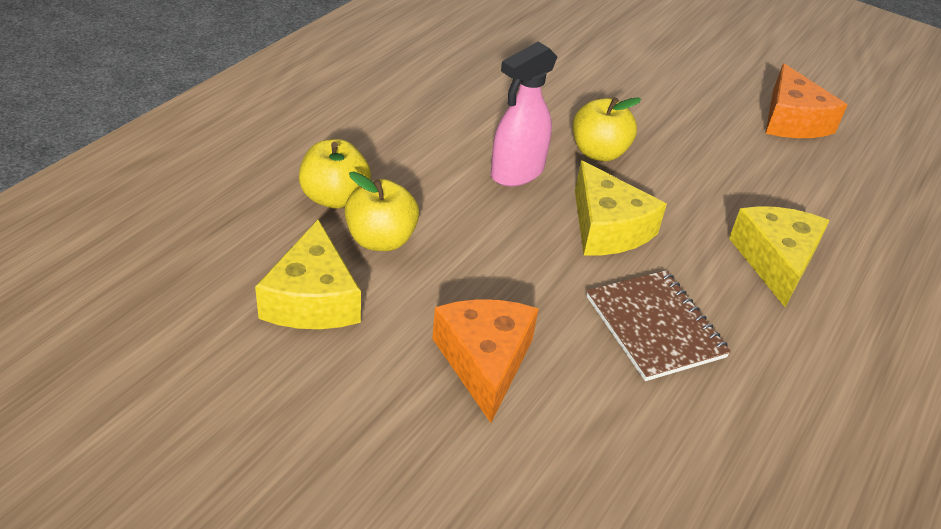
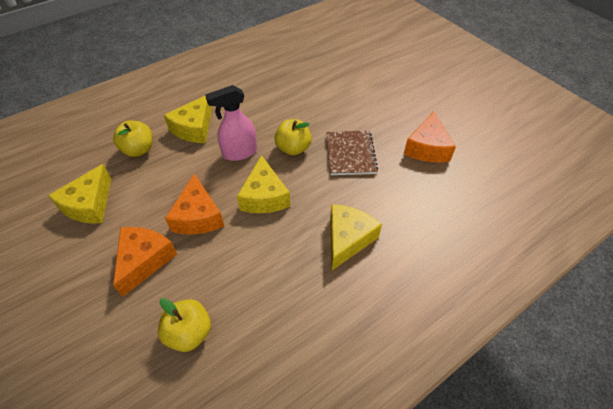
camera: 25 degrees right, 10 degrees up
(381, 240) = (144, 178): yellow apple -> yellow apple (189, 333)
(409, 149) = (194, 128): none -> yellow cheese
(523, 277) = (198, 216): none -> orange cheese
(654, 327) = (247, 263): brown notebook -> brown notebook (350, 154)

